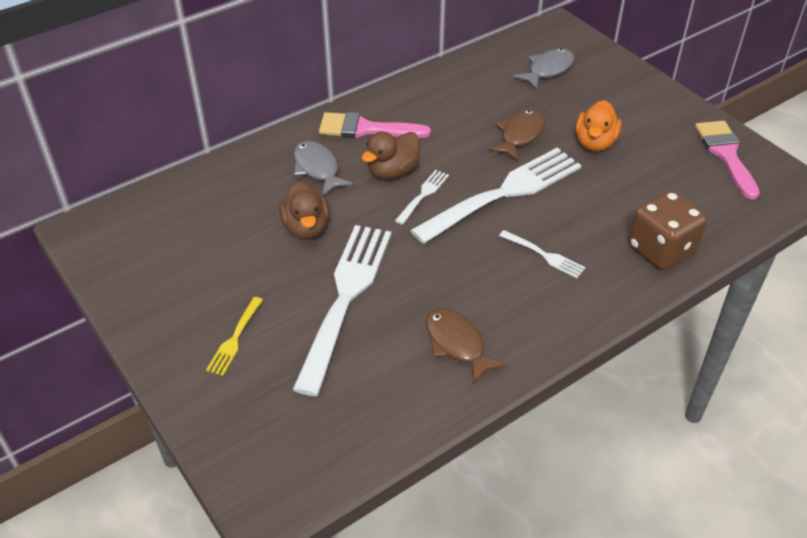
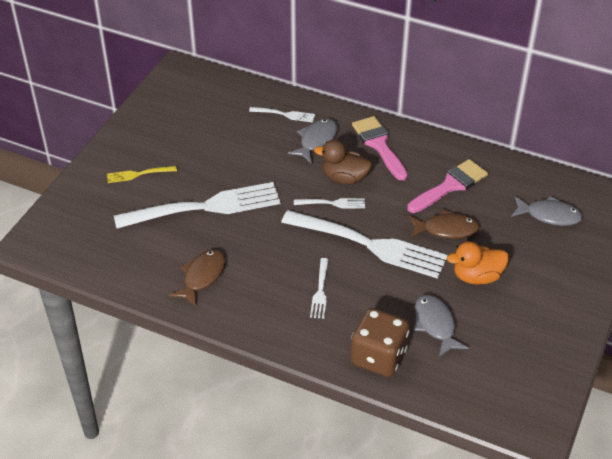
camera: 60 degrees right, 0 degrees up
(253, 176) = (284, 114): none -> white fork
(306, 228) = (254, 161): brown duck -> none
(640, 194) = (435, 325): none -> grey fish
(725, 154) = (537, 366): pink brush -> pink brush (450, 185)

